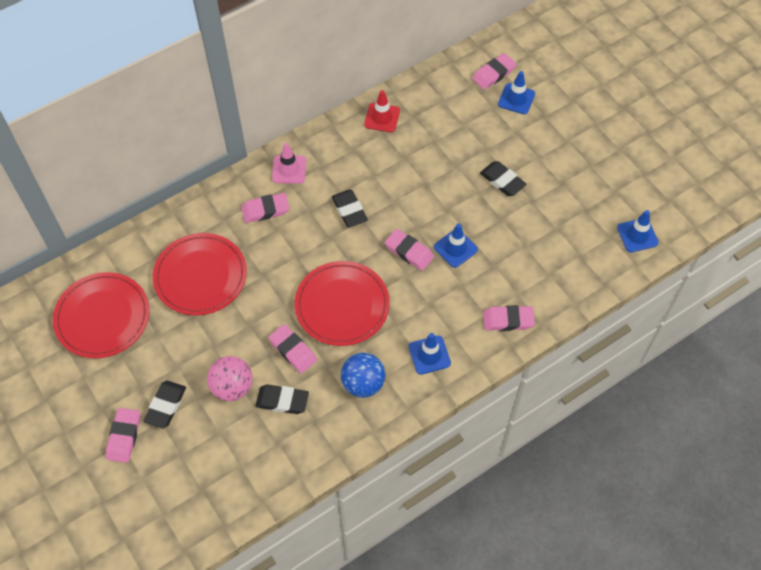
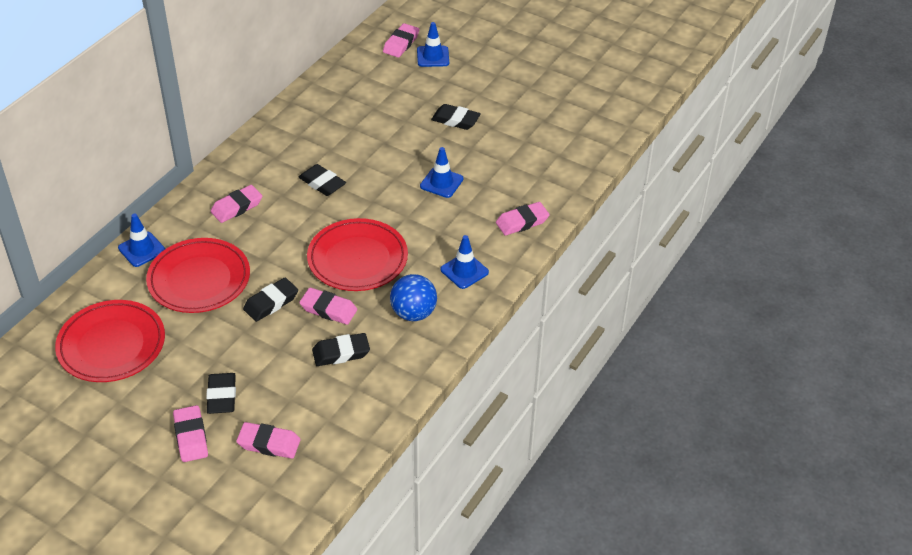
camera: 25 degrees left, 15 degrees down
(232, 387) = (283, 358): pink ball -> none
(248, 324) = (271, 303): none -> black eraser
(289, 169) = (243, 168): pink traffic cone -> none
(382, 118) = (313, 104): red traffic cone -> none
(409, 252) = (398, 198): pink eraser -> pink eraser (269, 443)
(637, 235) = (600, 125): blue traffic cone -> blue traffic cone (142, 249)

